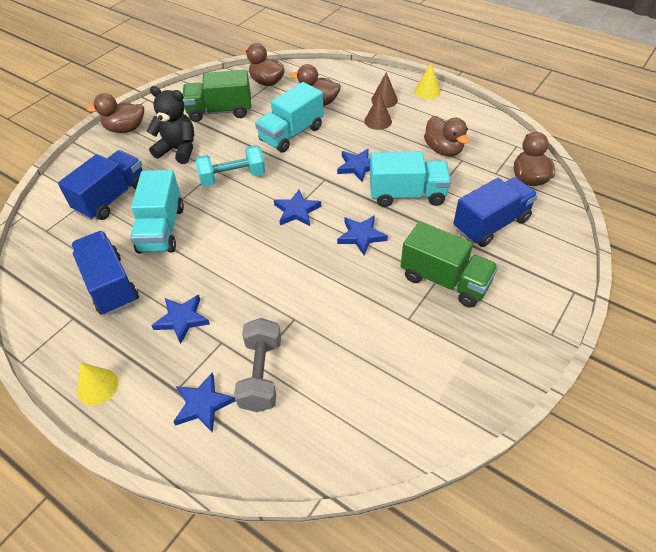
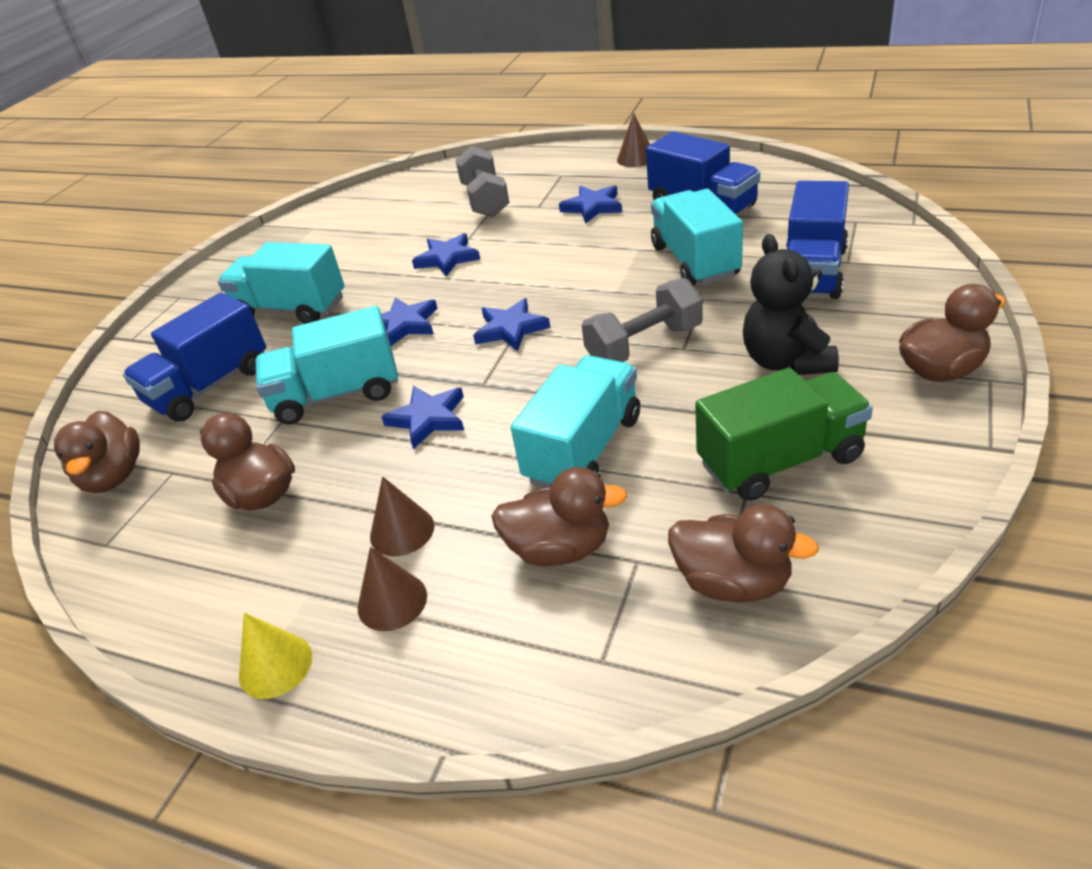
camera: 170 degrees right, 10 degrees down
(97, 386) = (636, 158): yellow cone -> brown cone
(178, 150) = (786, 361): black teddy bear -> black teddy bear turned 75 degrees clockwise
(203, 404) = (530, 175): blue star -> blue star (447, 258)
(233, 177) = (644, 345): turquoise dumbbell -> grey dumbbell
(444, 280) = (291, 309): green truck -> turquoise truck

